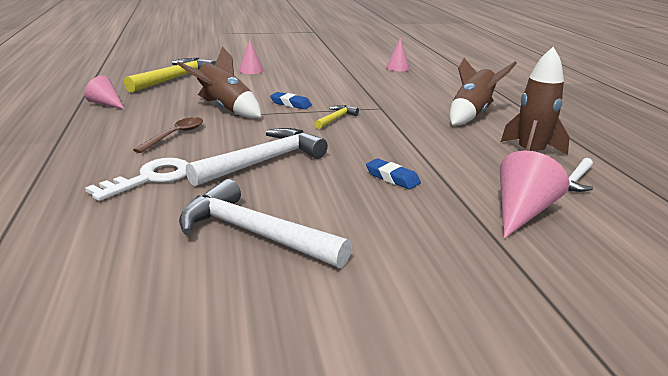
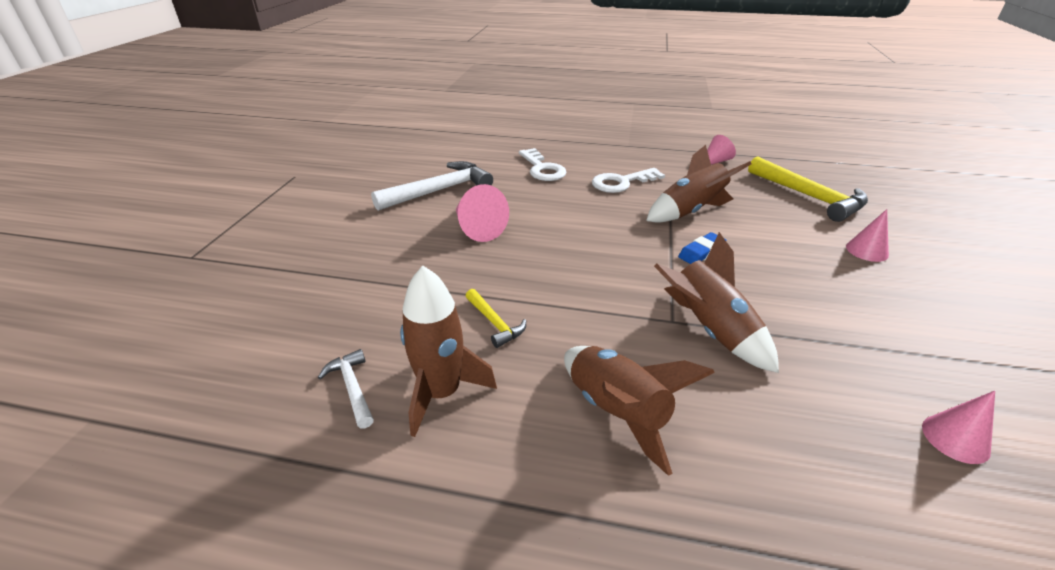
camera: 115 degrees right, 10 degrees up
(175, 135) = (622, 182): brown spoon -> white key
(263, 161) = (543, 210): white hammer -> none
(336, 119) = (637, 271): yellow hammer -> yellow hammer (494, 323)
(378, 100) = (710, 330): none -> brown rocket
(392, 178) = (466, 262): blue eraser -> none
(521, 212) = (346, 308): pink cone -> pink cone (477, 228)

